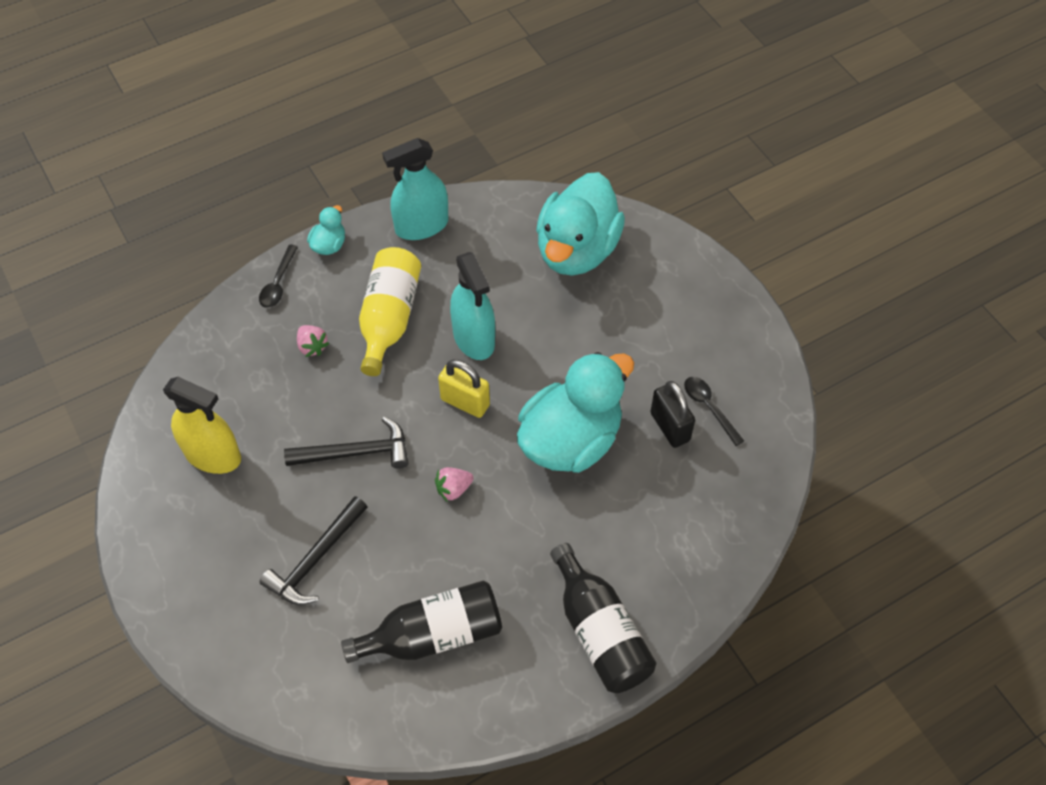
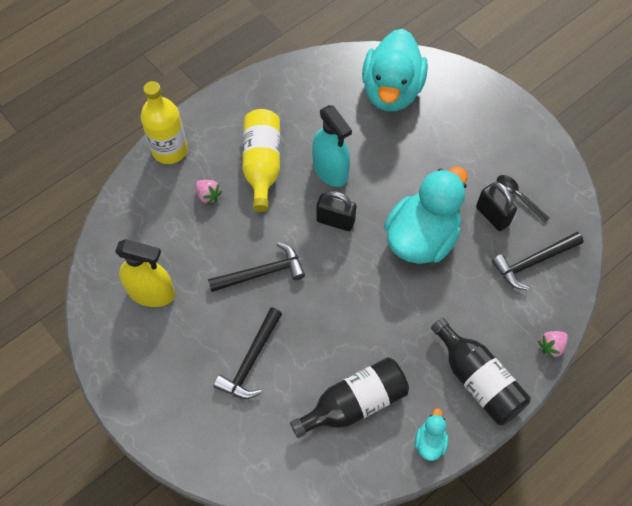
camera: 10 degrees left, 5 degrees up
(278, 283) = (170, 150): black spoon -> yellow bottle
(329, 245) = (202, 114): turquoise duck -> turquoise duck (430, 442)
(421, 226) = (270, 89): turquoise spray bottle -> none
(453, 489) = (343, 289): pink strawberry -> pink strawberry (551, 346)
(465, 402) = (335, 221): yellow padlock -> black padlock
(708, 494) = (533, 262): none -> black hammer

